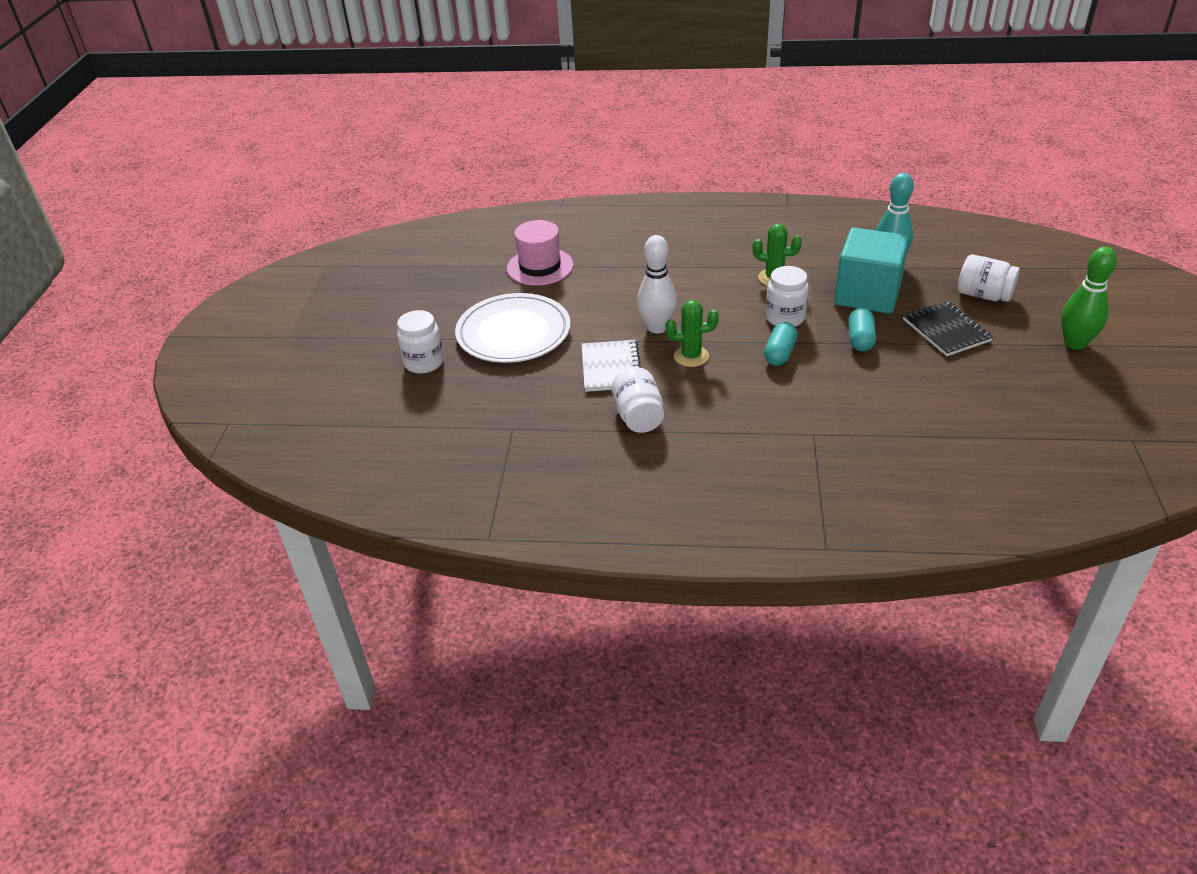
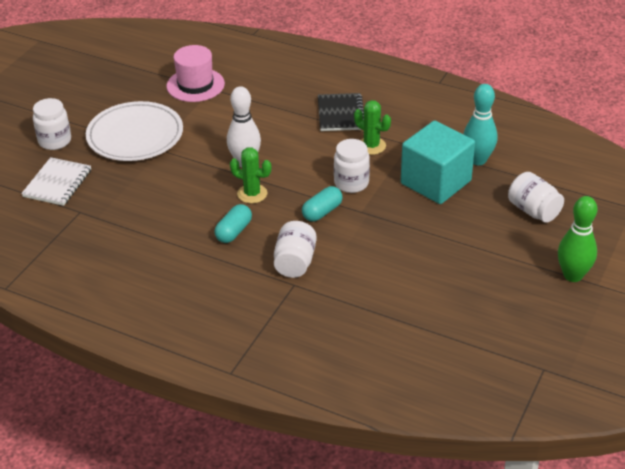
camera: 20 degrees right, 0 degrees up
(611, 368) = (185, 185): white notebook -> white notebook (57, 183)
(638, 416) = (175, 230): white jar -> white jar (295, 262)
(860, 339) = (396, 219): turquoise capsule -> turquoise capsule (234, 231)
(946, 330) = (473, 232): black notebook -> black notebook (340, 114)

